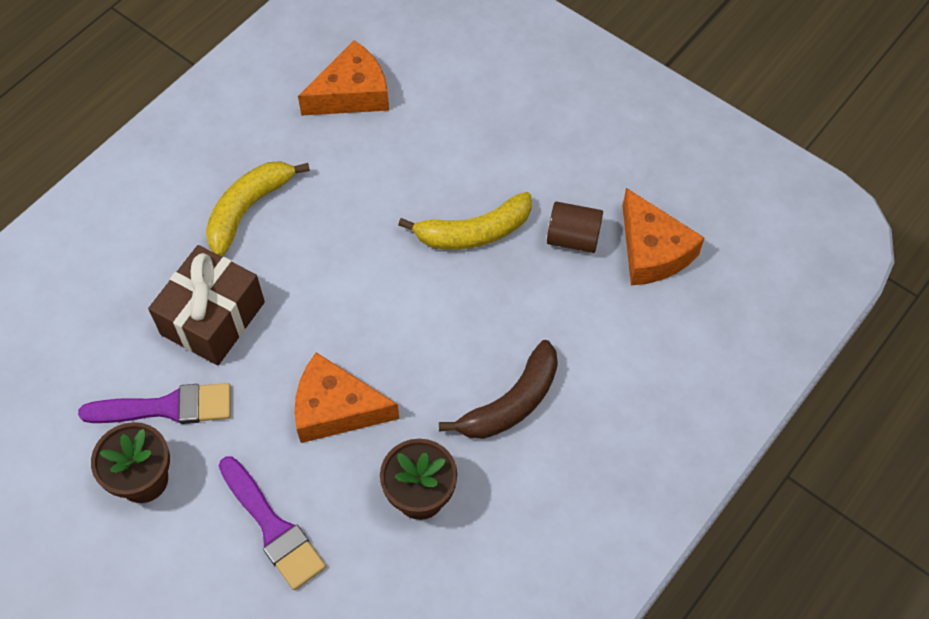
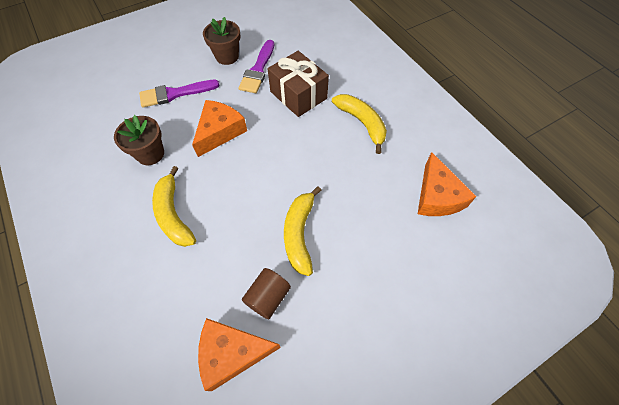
camera: 110 degrees right, 0 degrees up
(511, 403) = (173, 214): brown banana -> yellow banana

